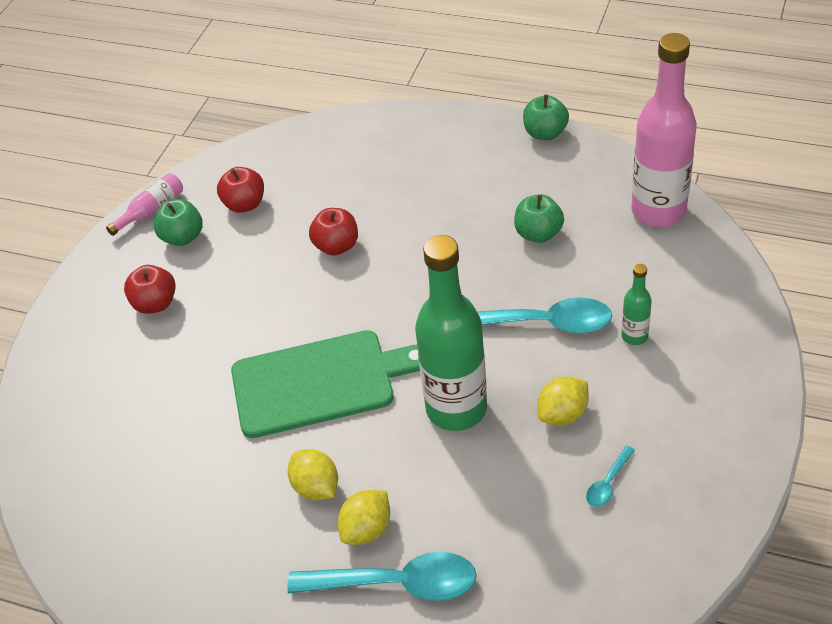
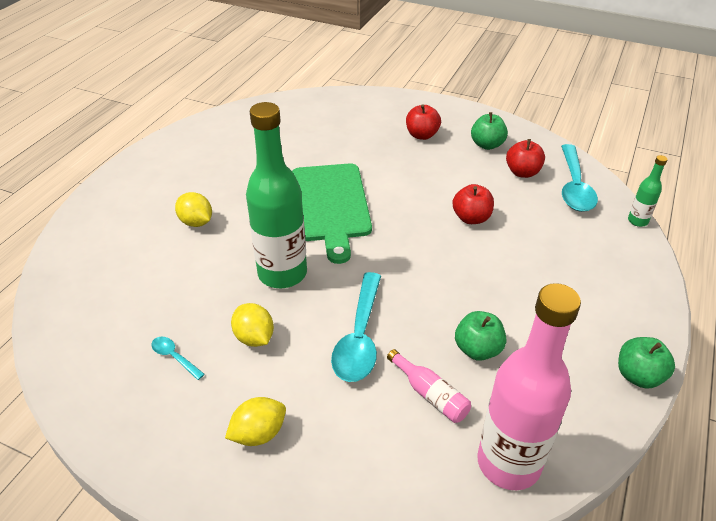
camera: 90 degrees right, 5 degrees down
(151, 210) = (516, 131): pink bottle -> pink bottle (430, 394)
(316, 487) = (240, 201): yellow lemon -> yellow lemon (258, 433)
(396, 583) = (148, 233): turquoise spoon -> turquoise spoon (574, 187)
(634, 336) = (328, 405): green bottle -> green bottle (637, 221)

